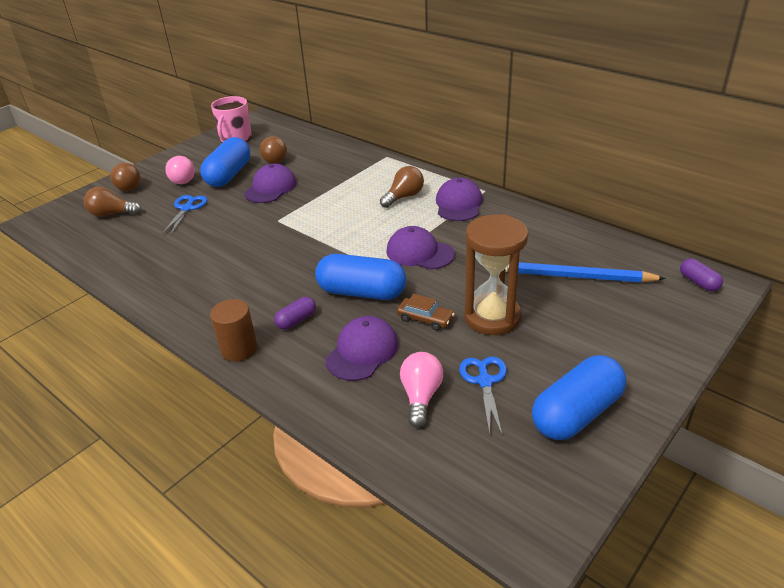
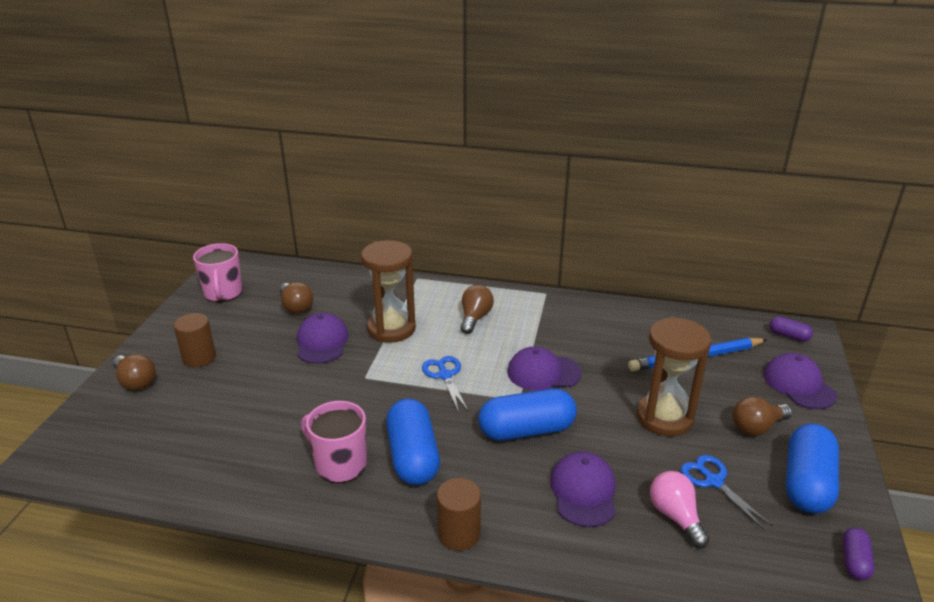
camera: 30 degrees left, 5 degrees down
(112, 214) = (146, 424): brown light bulb -> brown light bulb (757, 427)
(181, 179) = (199, 358): pink light bulb -> brown cylinder
(187, 209) = (242, 391): blue scissors -> blue scissors (445, 375)
(204, 275) = (339, 464): none -> pink mug
(229, 175) = (256, 338): blue capsule -> blue capsule (413, 456)
(296, 320) = (490, 481): purple capsule -> purple capsule (854, 561)
(330, 190) = (391, 329): none -> brown hourglass
(425, 319) = (609, 438): brown car -> none
(458, 204) = (534, 313): purple cap -> purple cap (799, 385)

